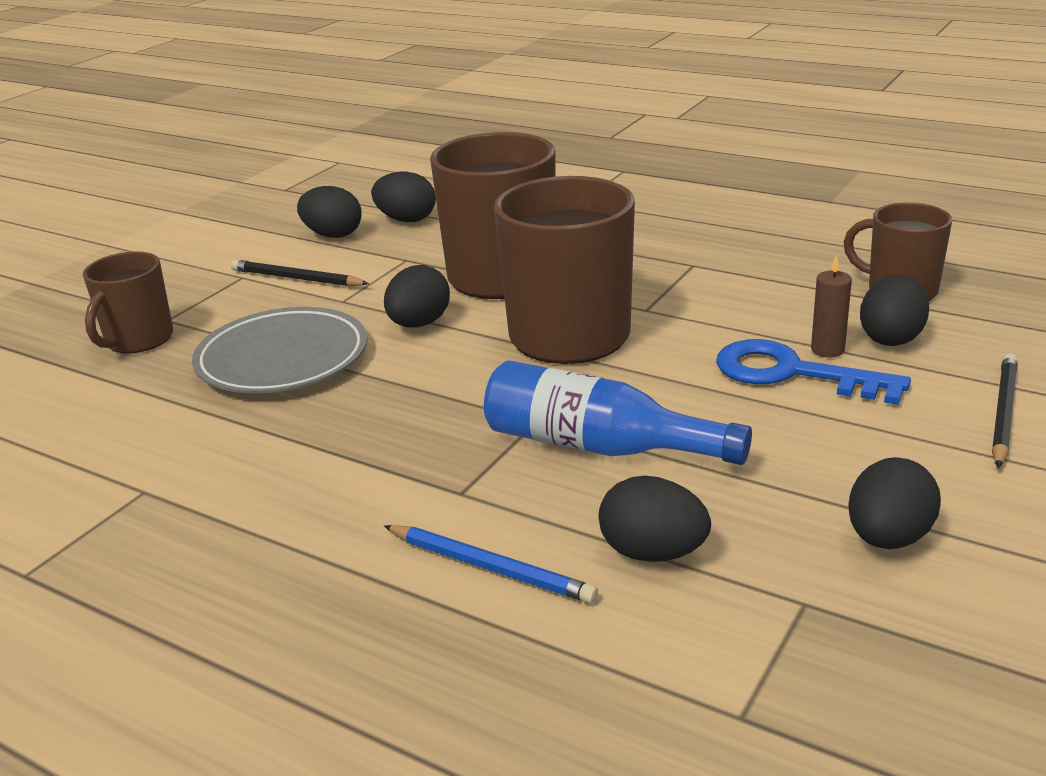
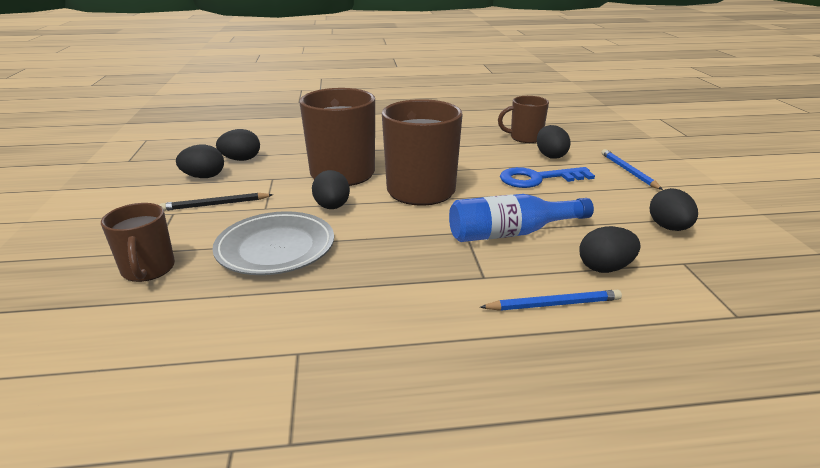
camera: 40 degrees left, 0 degrees up
(827, 350) = (535, 166): brown candle -> none
(1003, 413) = (628, 171): black pencil -> blue pencil

